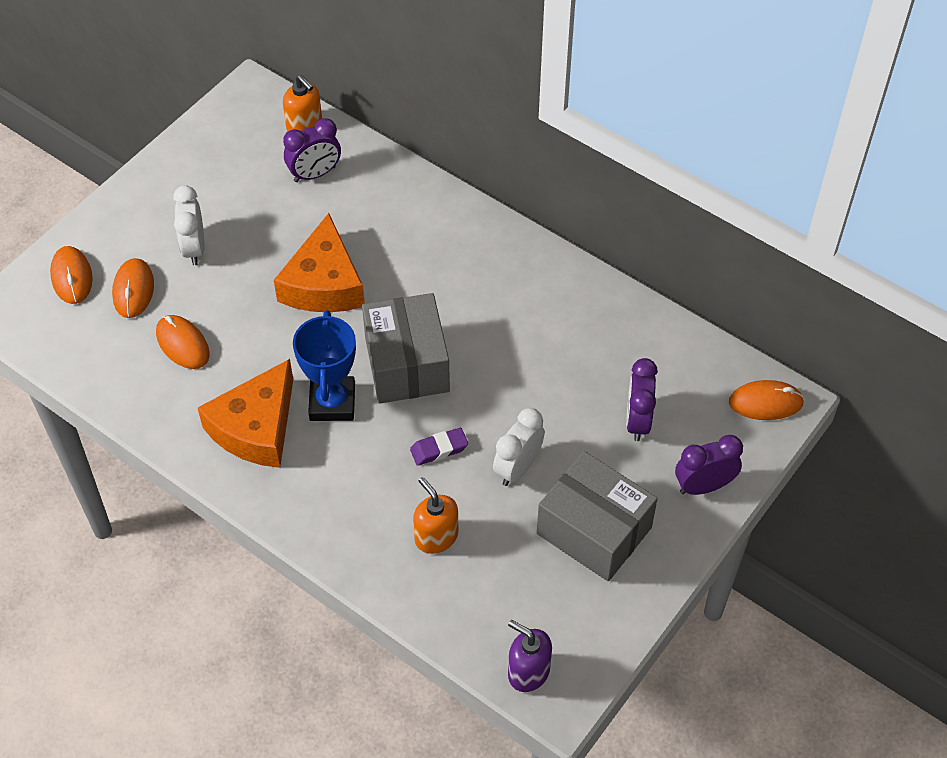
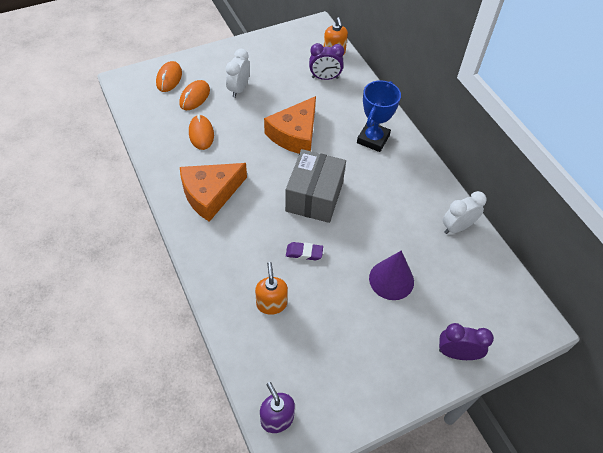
camera: 25 degrees right, 0 degrees up
(332, 402) = (260, 199): blue trophy -> blue trophy (373, 139)
(517, 468) = (344, 286): white clock -> white clock (457, 227)
(574, 431) = (391, 279): none -> purple cone
(594, 530) = (370, 347): grey box -> none
(637, 421) = (435, 292): purple clock -> none
(765, 403) = (526, 319): orange mouse -> none

